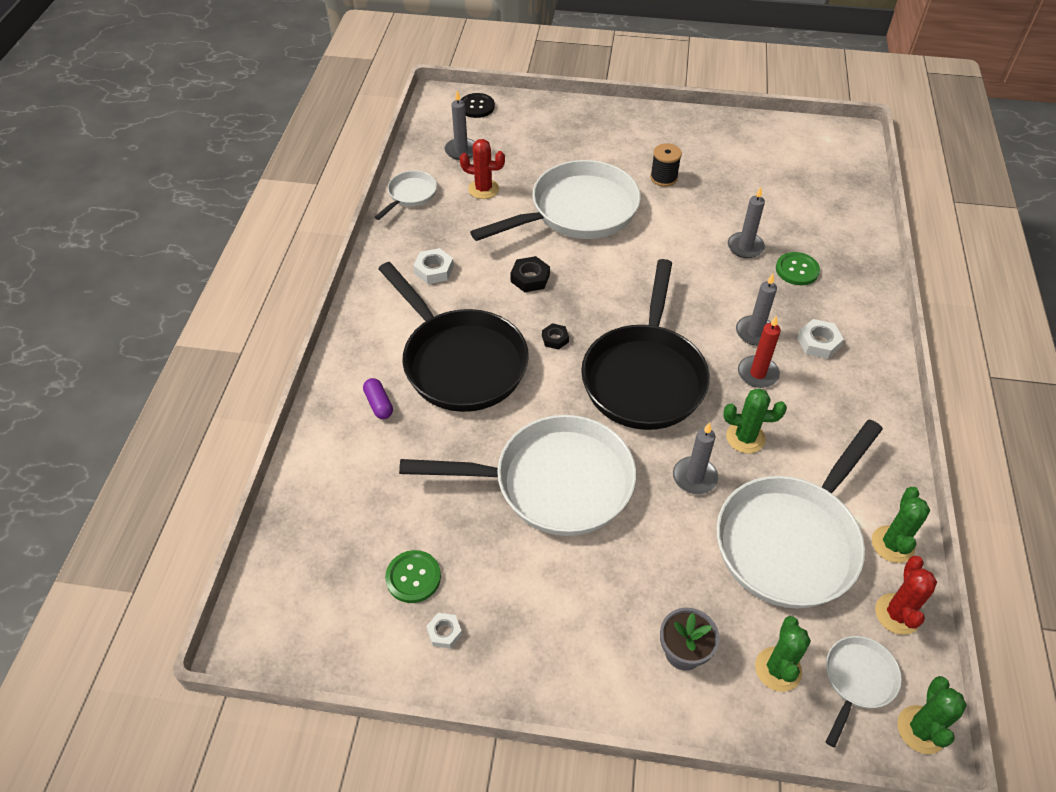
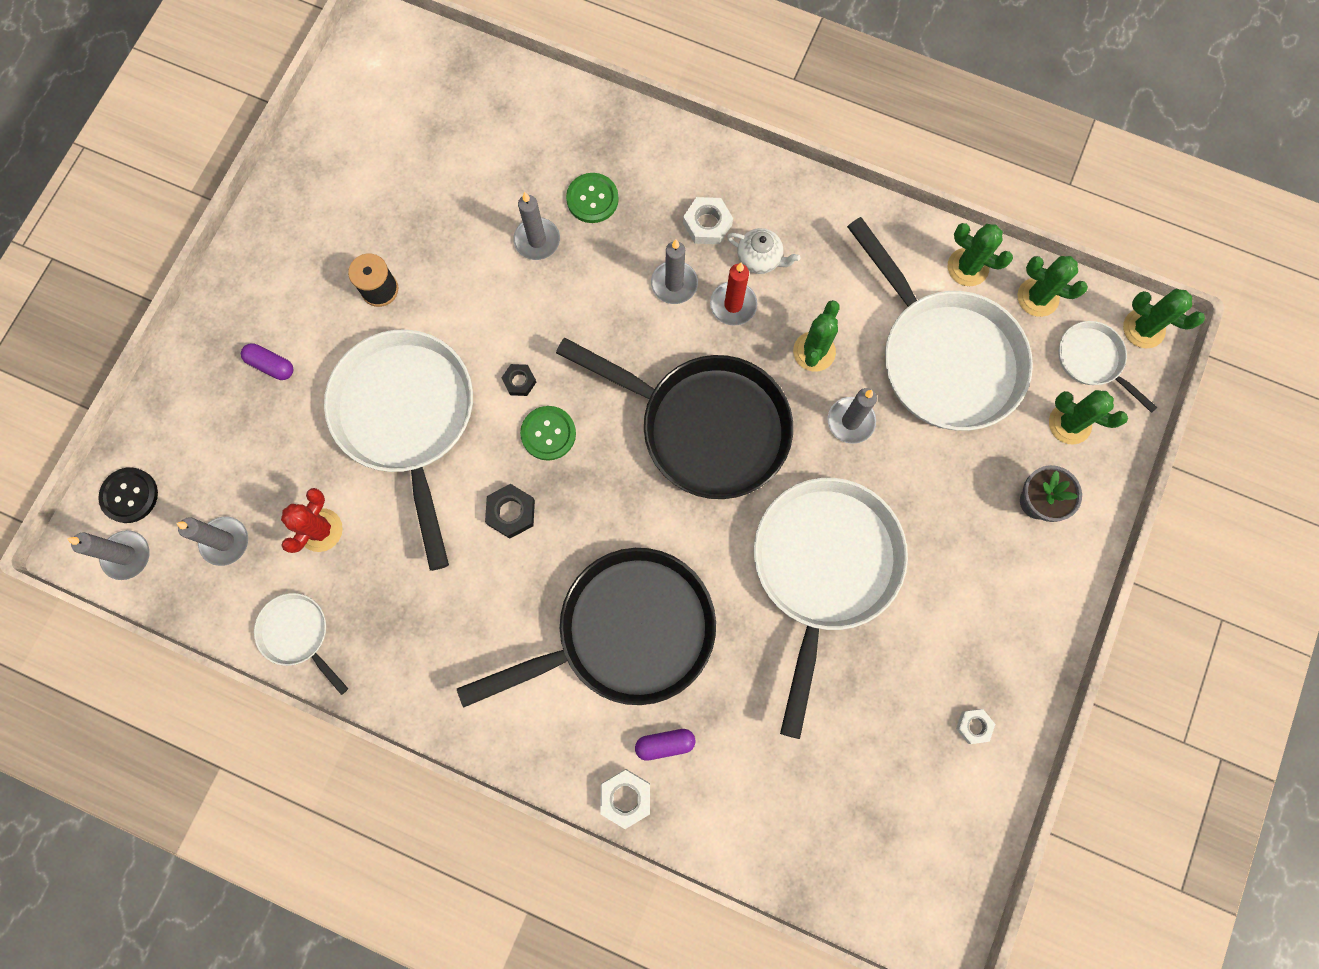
camera: 75 degrees left, 25 degrees up
(413, 577) = (905, 746): green button -> green button (548, 433)
(434, 270) = (459, 631): white nut -> white nut (625, 797)
(439, 114) = (127, 555): none -> grey candle
(555, 339) = (620, 510): black nut -> black nut (519, 381)
(586, 142) = (271, 365): none -> purple capsule
(808, 383) = (760, 259): none -> white teapot
(897, 614) = (1037, 297): red cactus -> green cactus

